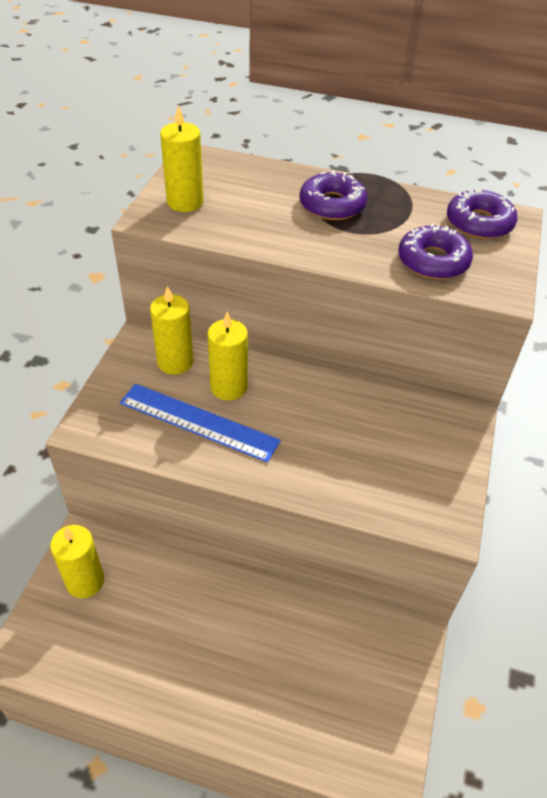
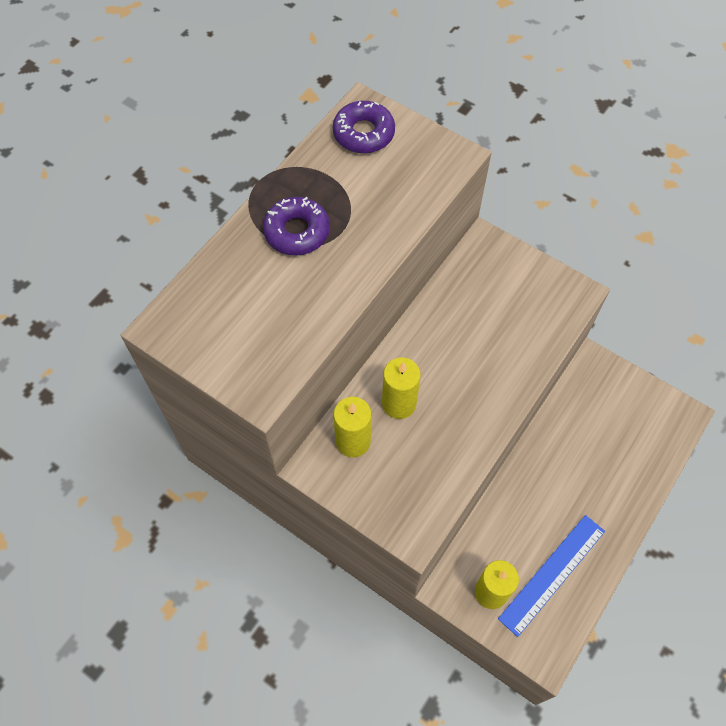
camera: 70 degrees left, 15 degrees up
(185, 202) = (244, 355): yellow candle -> none
(198, 422) = (433, 438): blue ruler -> blue ruler (552, 574)
(433, 261) = (404, 186): purple donut -> none

